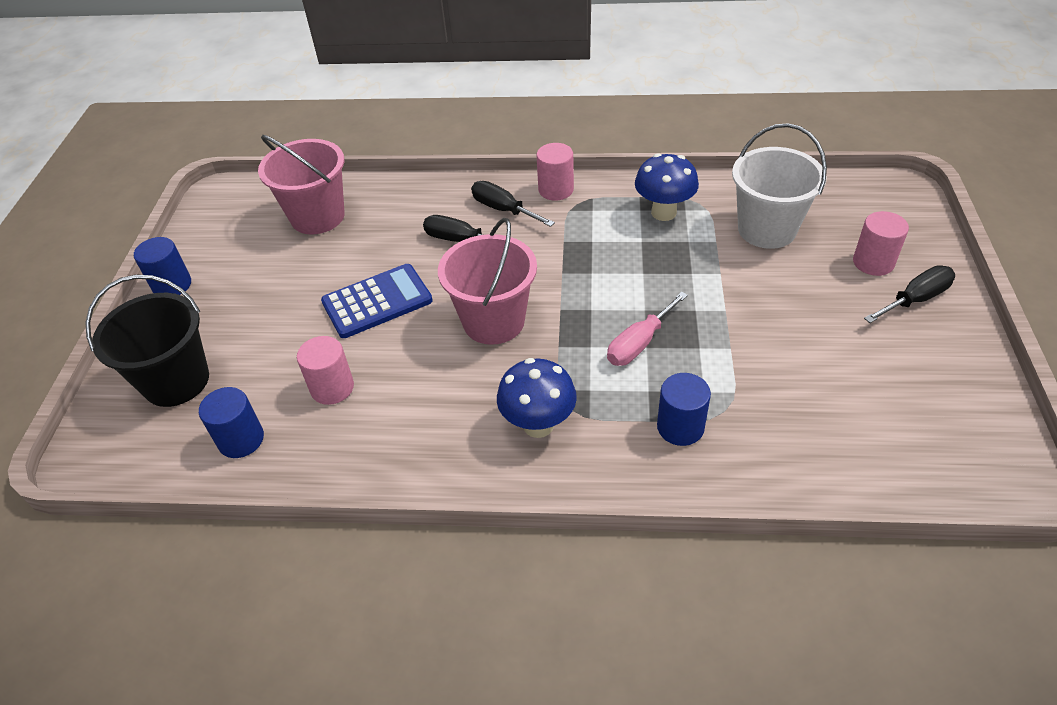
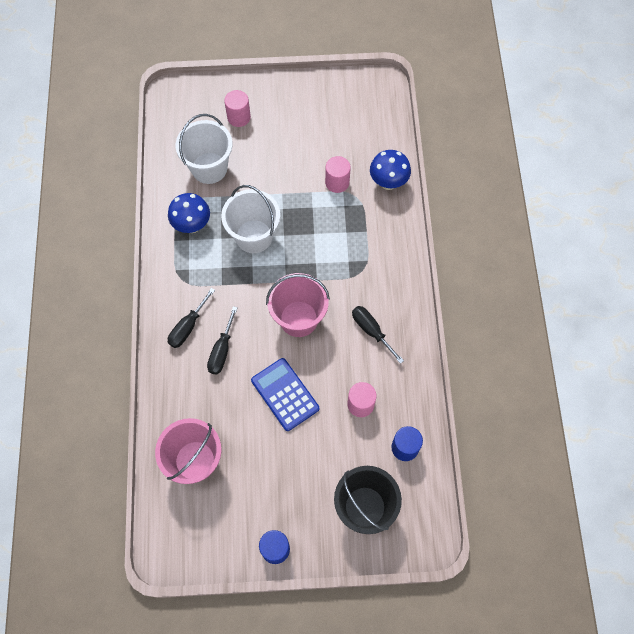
camera: 100 degrees left, 20 degrees up
(538, 425) = (375, 285): blue mushroom -> blue mushroom (388, 182)
(556, 190) = (165, 294): pink cylinder -> pink cylinder (337, 182)
(639, 343) = (311, 237): pink screwdriver -> none
(643, 275) = (254, 236): none -> white bucket
(680, 427) = (369, 217): blue cylinder -> none
(915, 299) = (268, 102): black screwdriver -> black screwdriver (371, 331)

